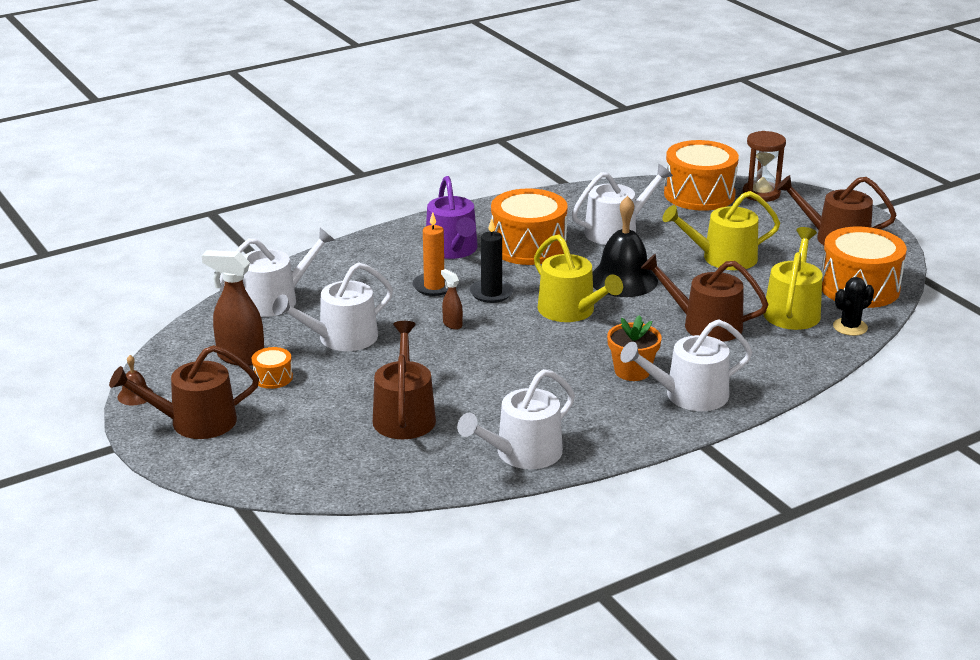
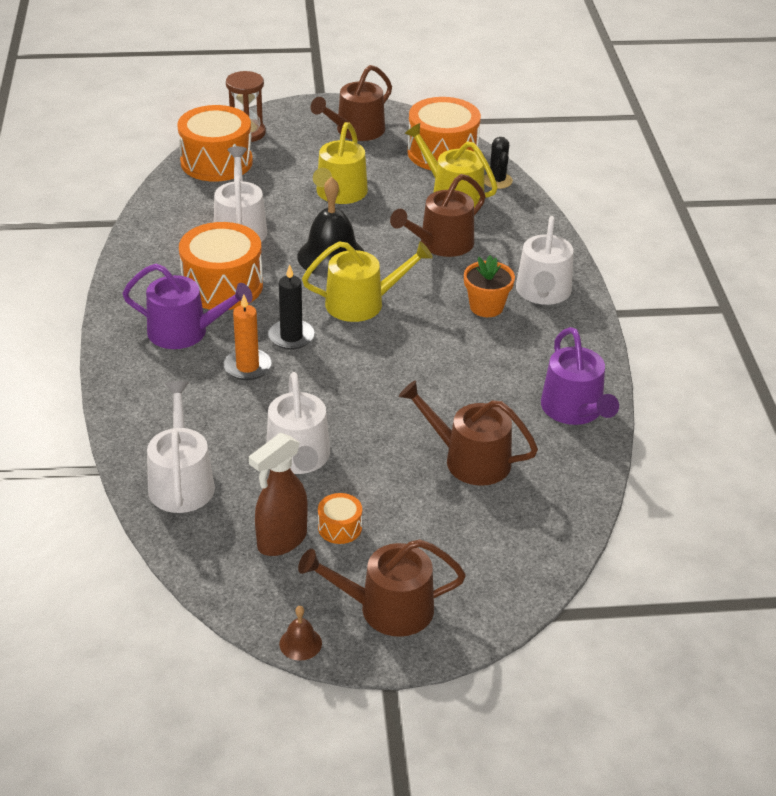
camera: 65 degrees left, 10 degrees up
(195, 422) = (387, 608): brown watering can -> brown watering can turned 75 degrees clockwise
(452, 324) = (329, 379): brown spray bottle -> none
(522, 453) = (575, 410): white watering can -> purple watering can

